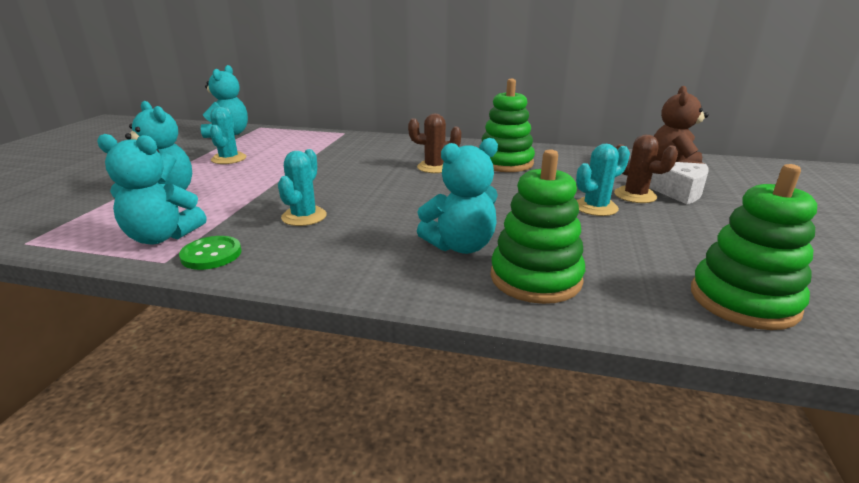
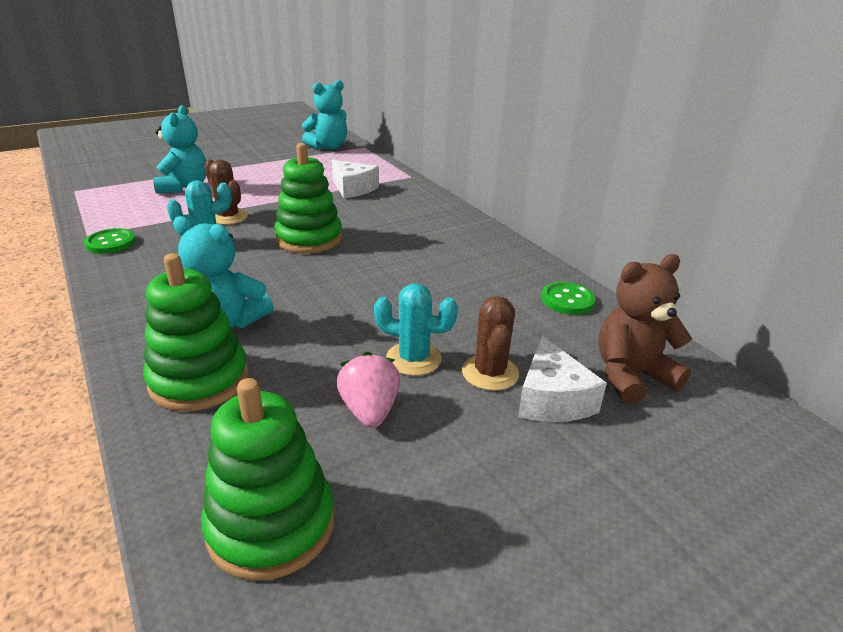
camera: 45 degrees right, 5 degrees up
(162, 237) = (120, 217): turquoise teddy bear -> none
(229, 159) = (279, 171): turquoise cactus -> none
(324, 150) = (353, 188): none -> white cheese
(434, 167) = (390, 243): brown cactus -> brown cactus (228, 217)
(505, 163) = (463, 269): green stacking toy -> green stacking toy (309, 239)
(580, 156) = (567, 300): none -> green button
(641, 236) = (370, 410): none -> pink strawberry

